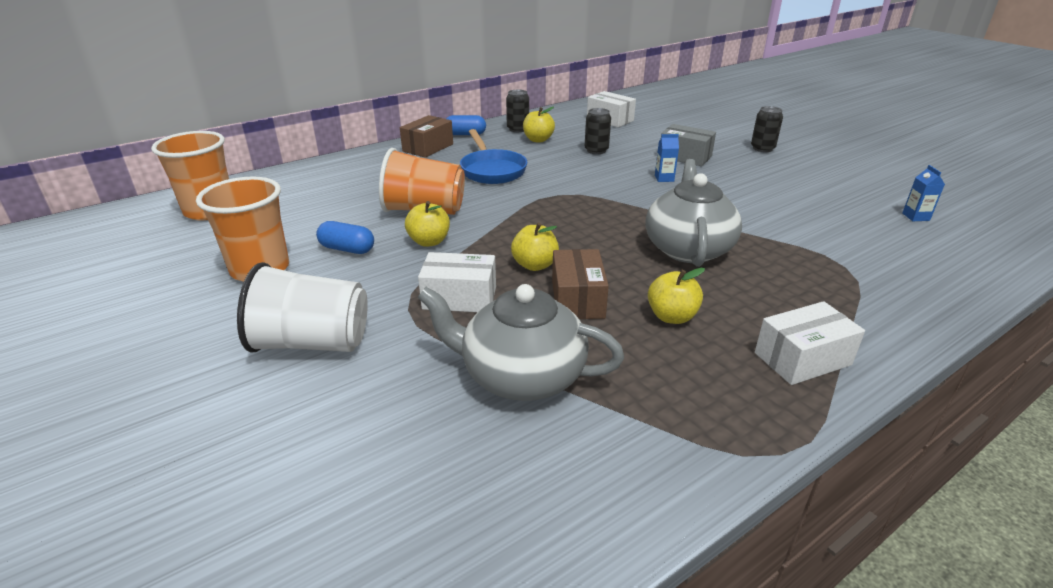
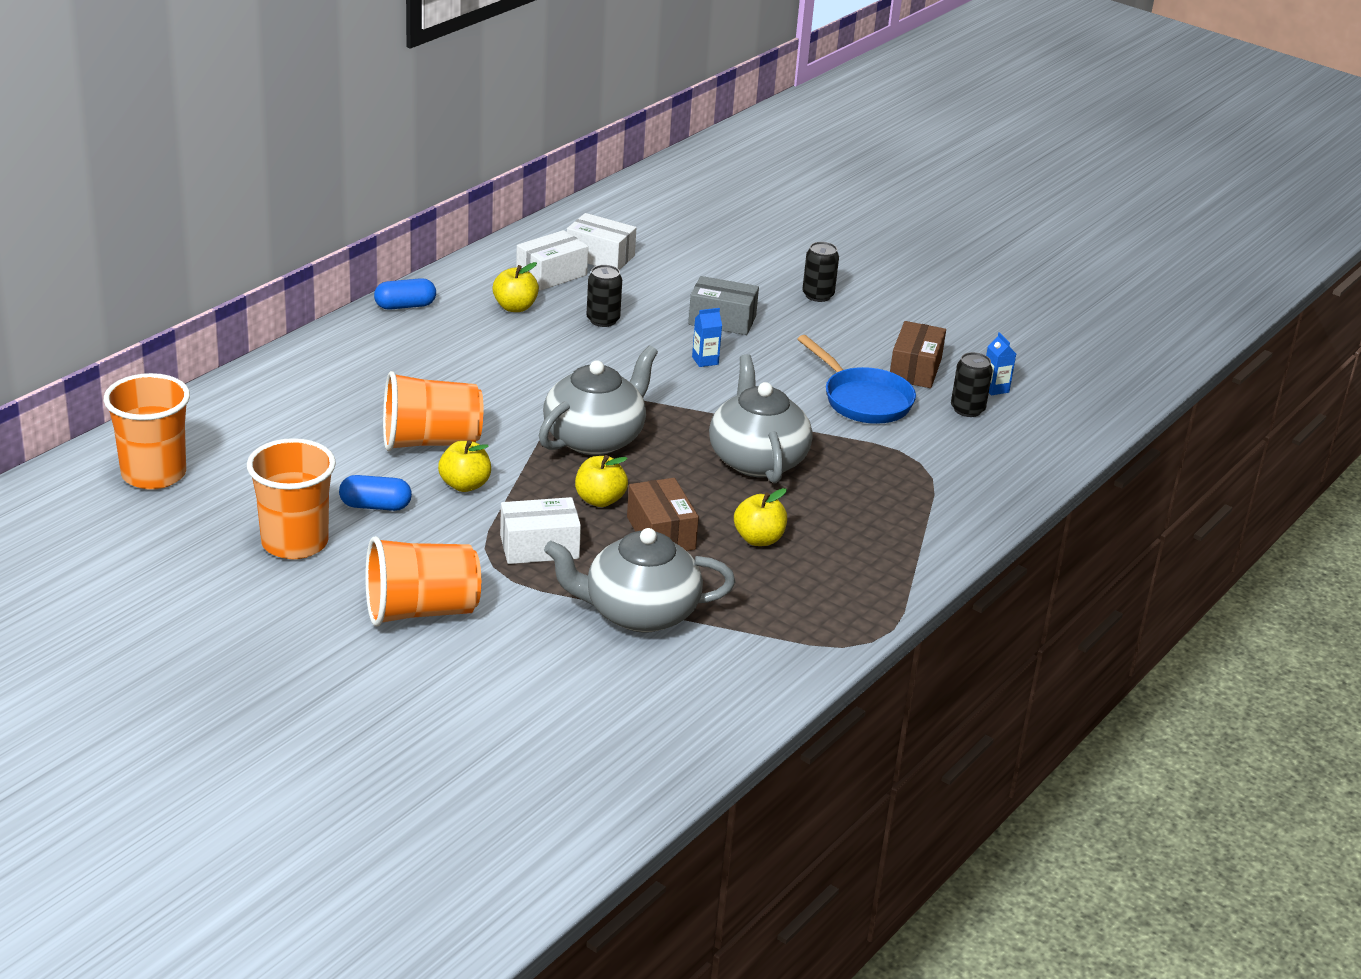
camera: 20 degrees left, 0 degrees up
(312, 343) = (421, 611): white cup -> orange cup
(428, 147) = (367, 337): brown box -> brown box (915, 369)
(492, 170) = (480, 369): blue pan -> blue pan (863, 400)
(518, 129) = (476, 288): black can -> black can (967, 409)
(554, 220) = (595, 438): none -> grey teapot
(802, 359) = (883, 564): white box -> white box (551, 275)

